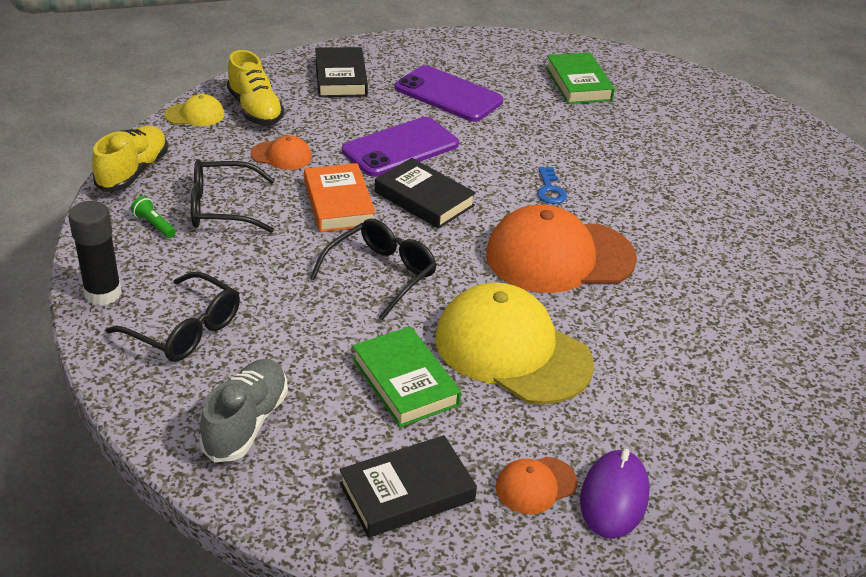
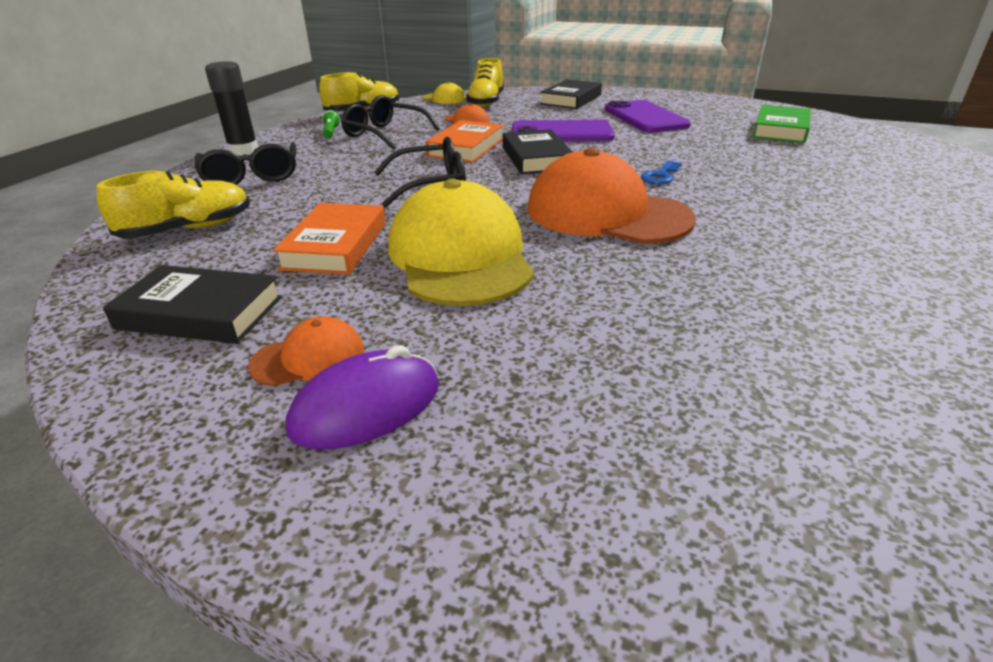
camera: 40 degrees right, 5 degrees down
(246, 423) = (188, 229): grey shoe -> yellow shoe
(405, 382) = (335, 245): green book -> orange book
(535, 485) = (309, 358): orange cap -> orange cap turned 150 degrees clockwise

